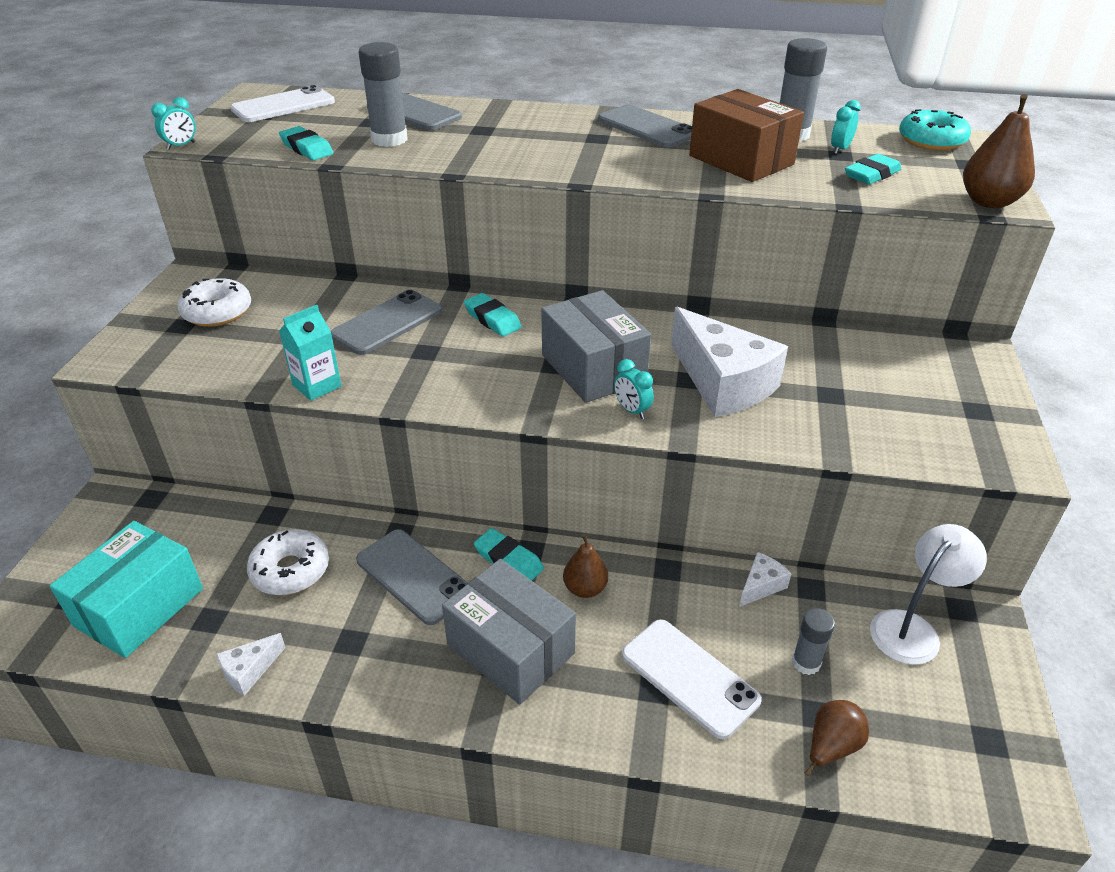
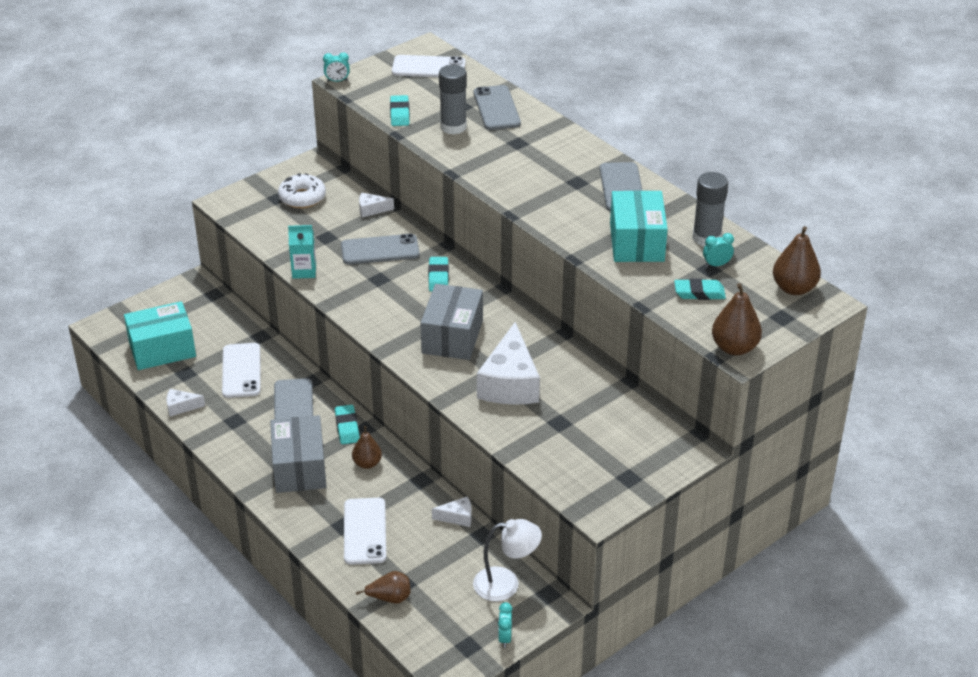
camera: 40 degrees right, 0 degrees up
(290, 570) = (241, 371): white donut -> white phone
(324, 290) = (371, 210): none -> white cheese
(632, 410) = (439, 371): turquoise clock -> turquoise clock (505, 638)
(741, 160) = (637, 242): brown box -> turquoise box
(806, 662) = (429, 562): grey glue stick -> none
(931, 141) = (794, 288): turquoise donut -> brown pear

